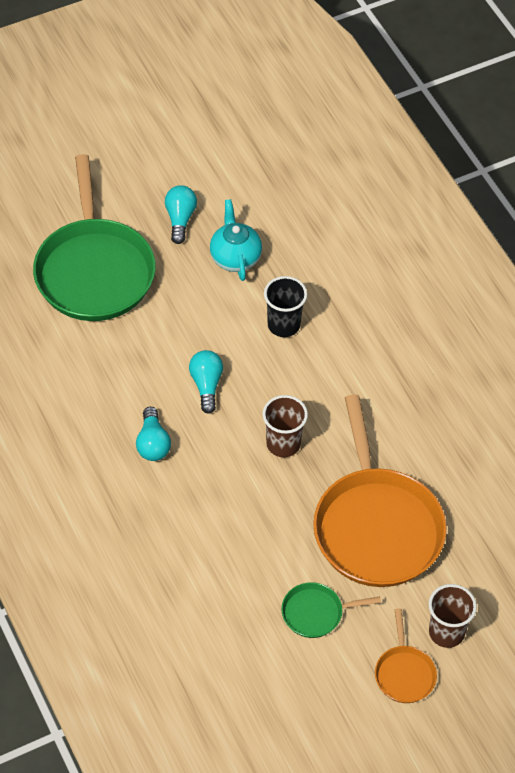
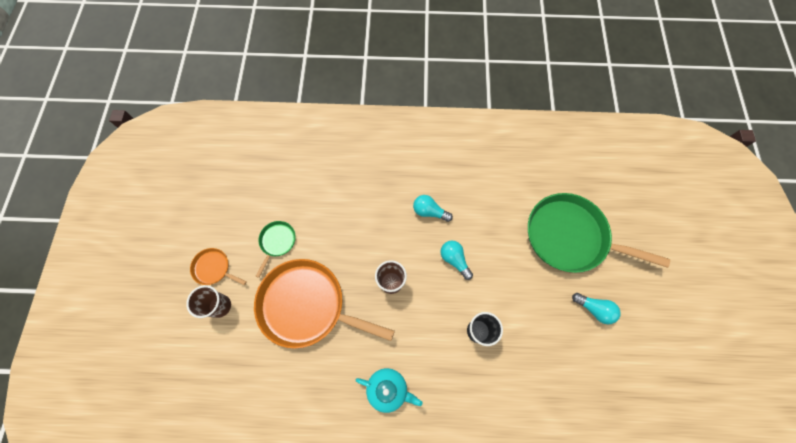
camera: 120 degrees right, 15 degrees up
(206, 385) = (454, 260): turquoise light bulb -> turquoise light bulb turned 150 degrees counterclockwise
(235, 257) = (547, 328): turquoise teapot -> turquoise teapot (388, 389)

